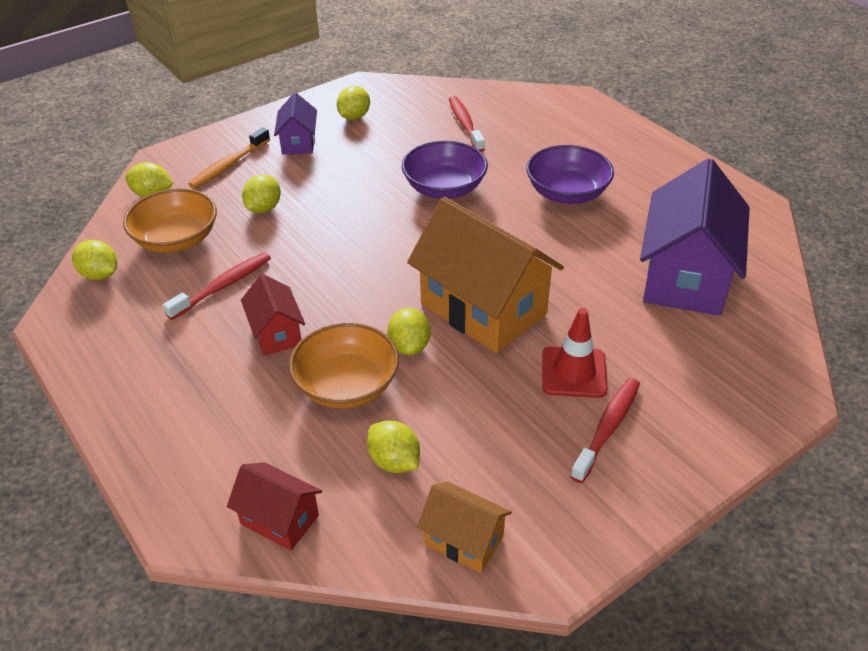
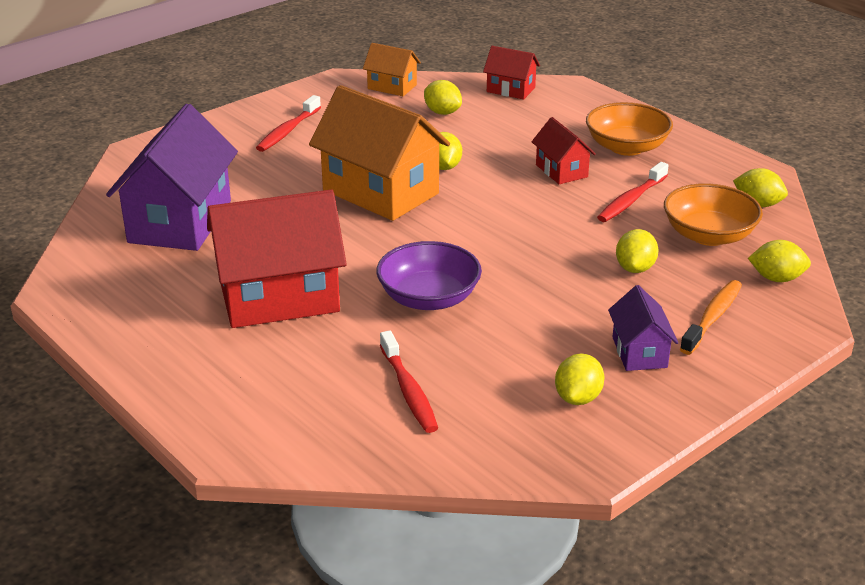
camera: 175 degrees right, 10 degrees down
(347, 385) = (489, 144): orange bowl -> orange bowl (626, 147)
(567, 193) = (279, 298): purple bowl -> red house
(573, 372) = (306, 157): red traffic cone -> none

